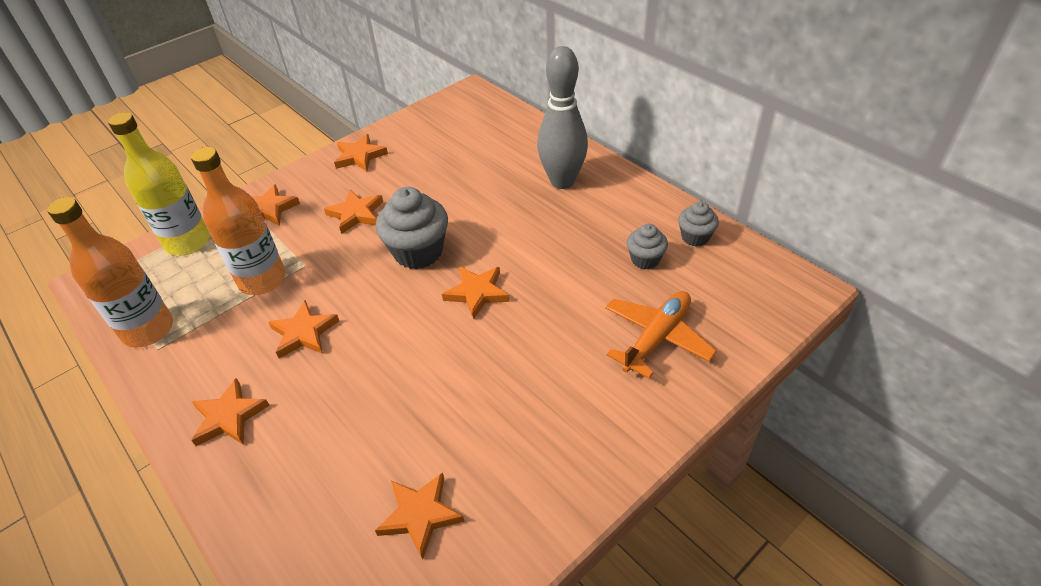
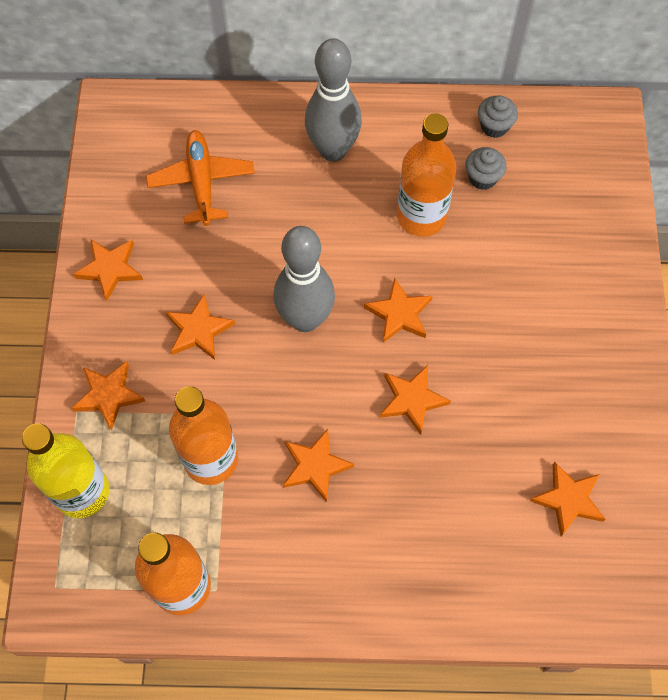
camera: 50 degrees left, 20 degrees up
(229, 417) = (356, 574): orange star -> orange star (412, 400)
(418, 252) = (305, 319): grey cupcake -> grey bowling pin
(570, 251) = (421, 216): none -> orange bottle
(656, 338) = (561, 240): orange plane -> orange plane (201, 182)

